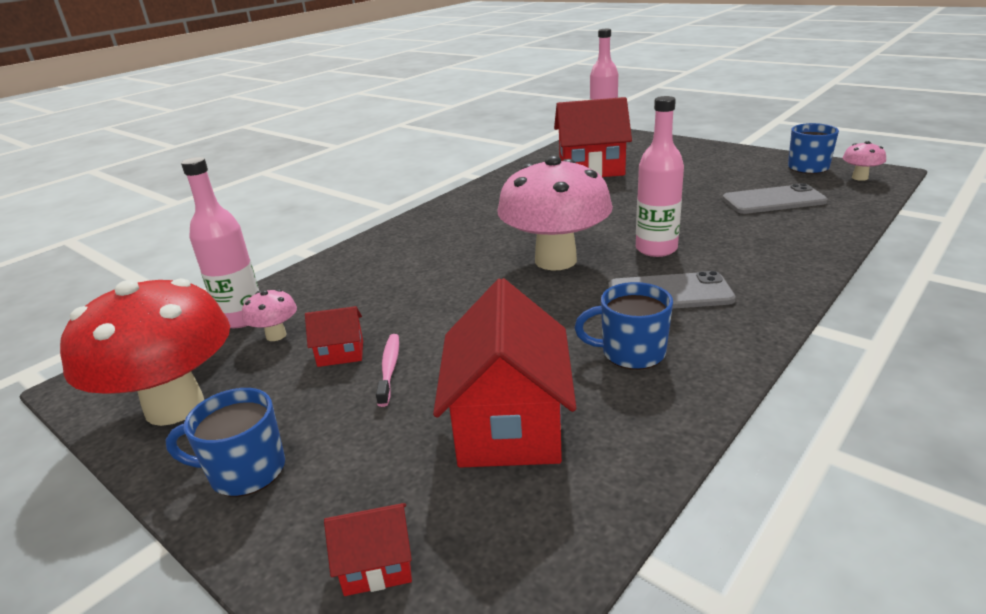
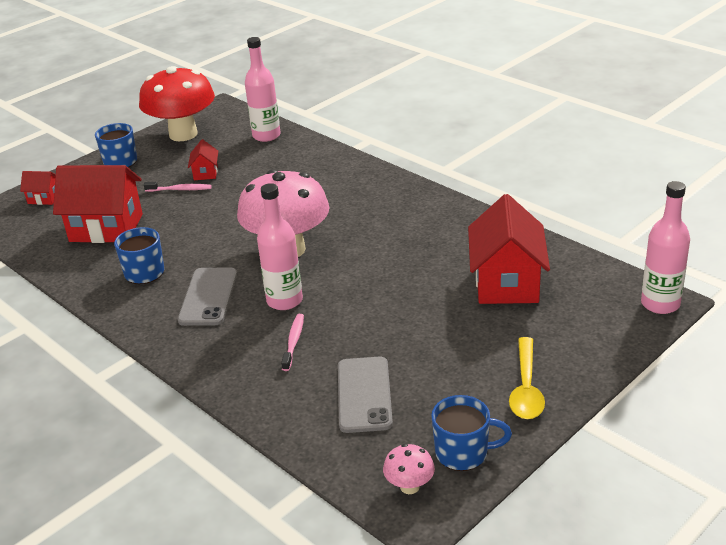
camera: 95 degrees right, 5 degrees up
(276, 335) = (238, 150): pink mushroom -> none
(377, 566) = (44, 198): red house -> red house turned 75 degrees counterclockwise
(721, 157) = (526, 388): none -> yellow spoon
(722, 235) = (294, 342): none -> pink toothbrush

